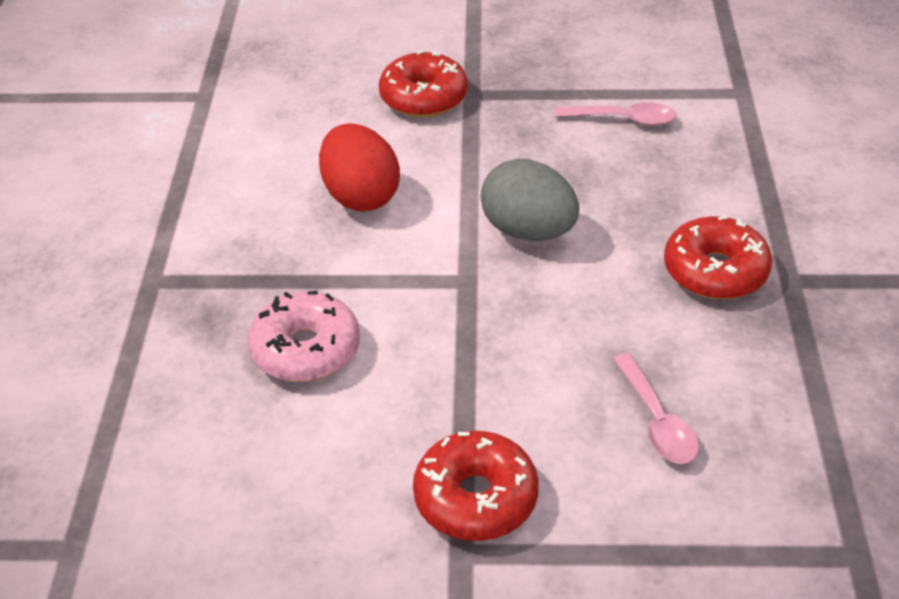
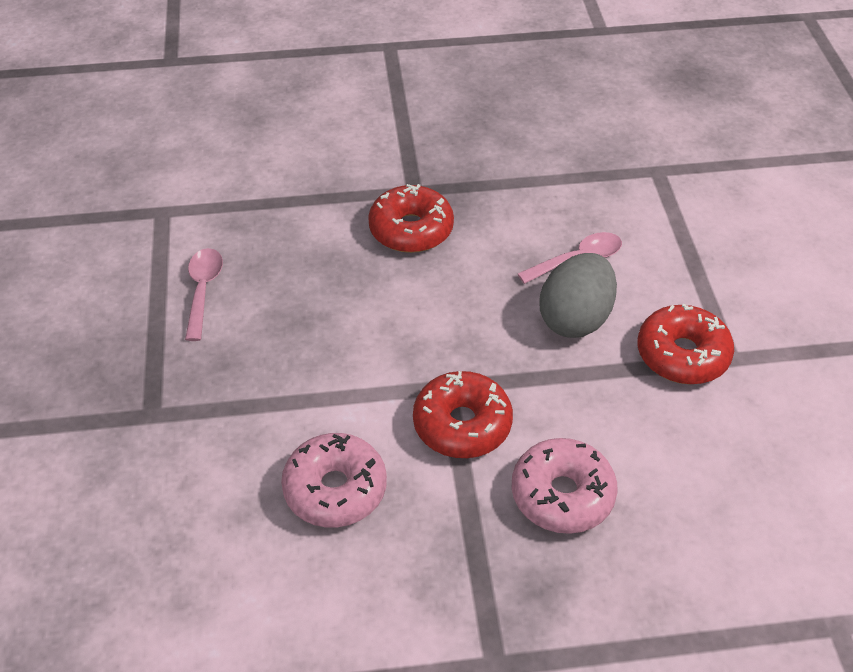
camera: 100 degrees left, 5 degrees up
(361, 196) = (335, 489): red egg -> pink donut
(424, 97) = (156, 458): red donut -> red donut (462, 424)
(528, 231) = (376, 348): grey egg -> grey egg (575, 318)

